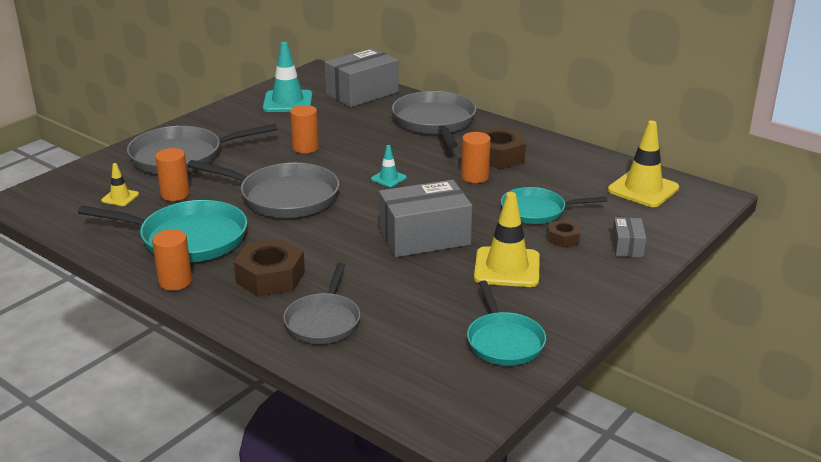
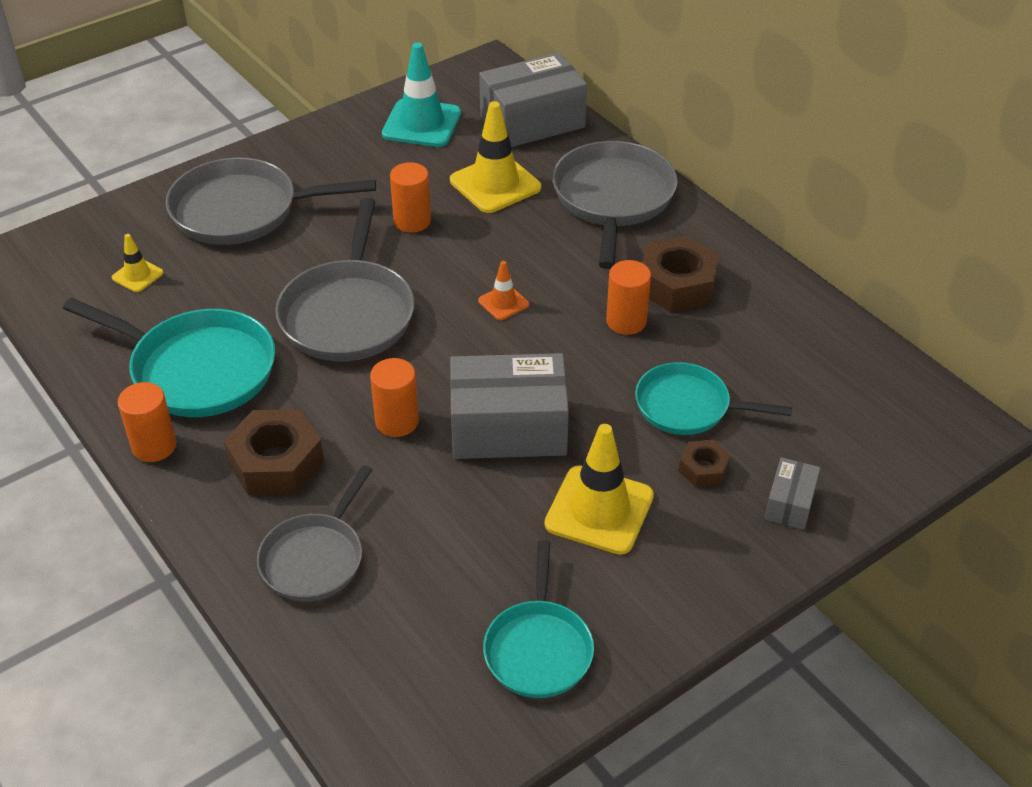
camera: 15 degrees right, 15 degrees up
(175, 194) = (209, 282): orange cylinder -> orange cylinder (397, 421)
(284, 197) = (348, 313): grey pan -> grey pan turned 60 degrees clockwise
(388, 178) = (503, 303): turquoise traffic cone -> orange traffic cone
(643, 189) = (864, 392): yellow traffic cone -> yellow traffic cone (495, 184)

